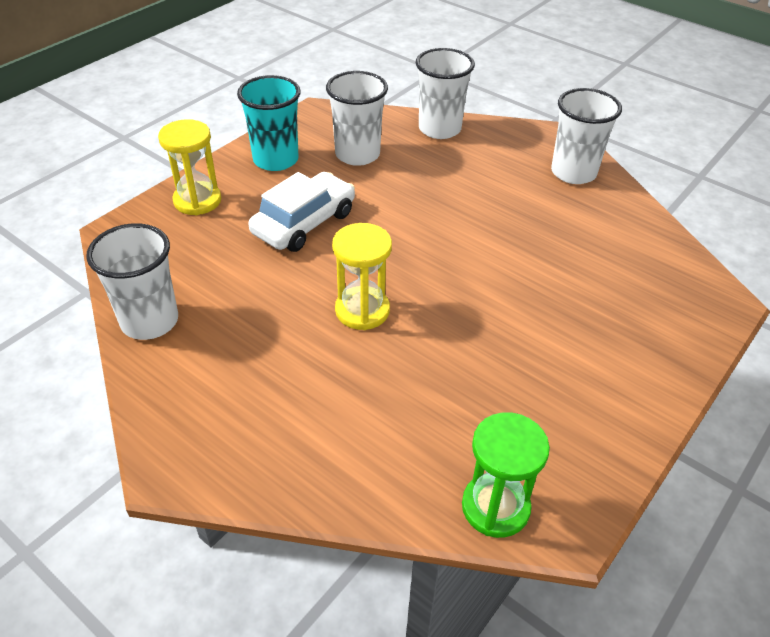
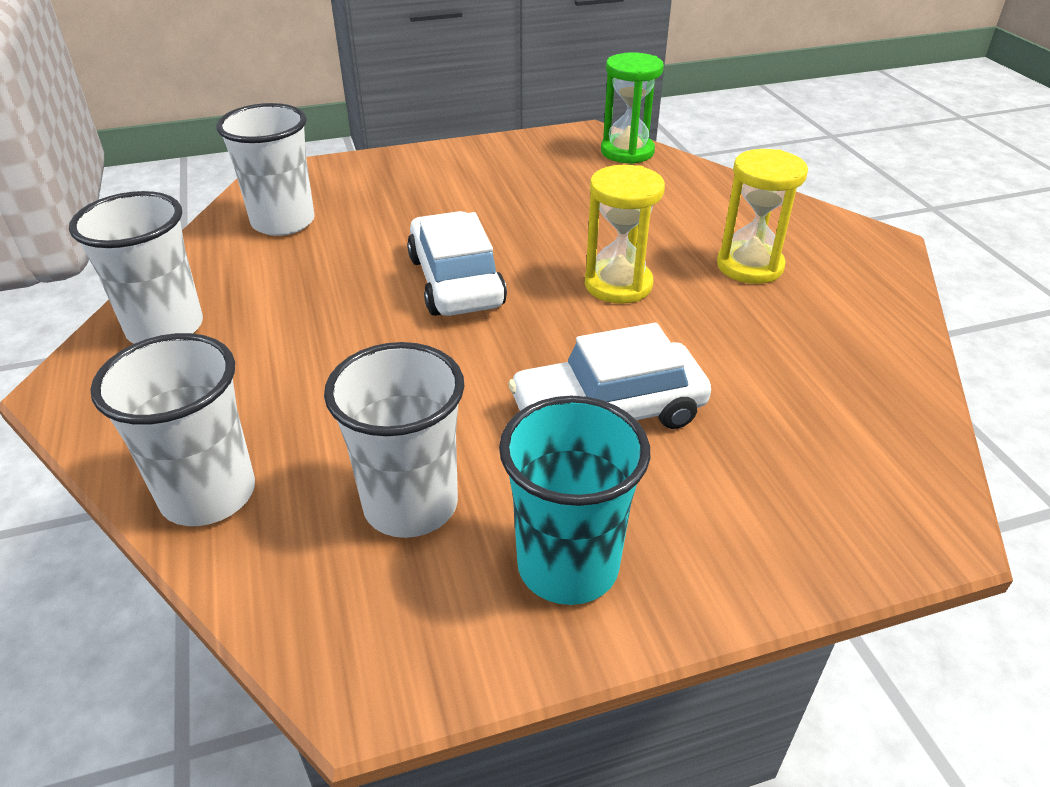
camera: 145 degrees left, 5 degrees down
(150, 321) = (886, 364): white cup -> white cup (283, 222)
(197, 200) = (767, 532): yellow hourglass -> yellow hourglass (749, 266)
(468, 265) = (455, 281): none -> white car

